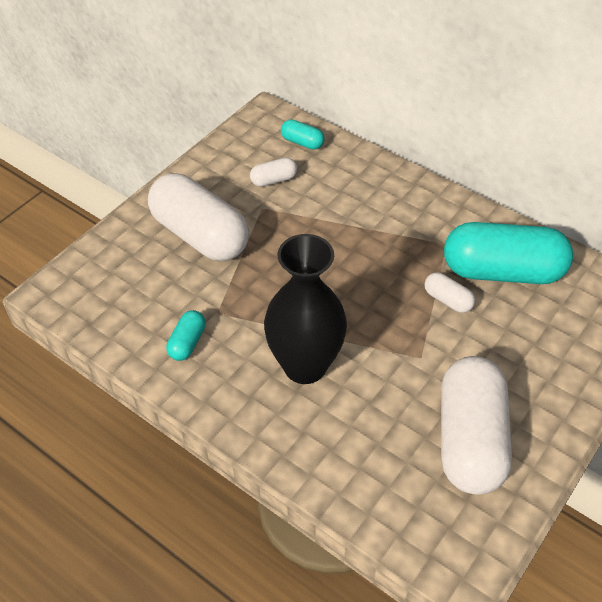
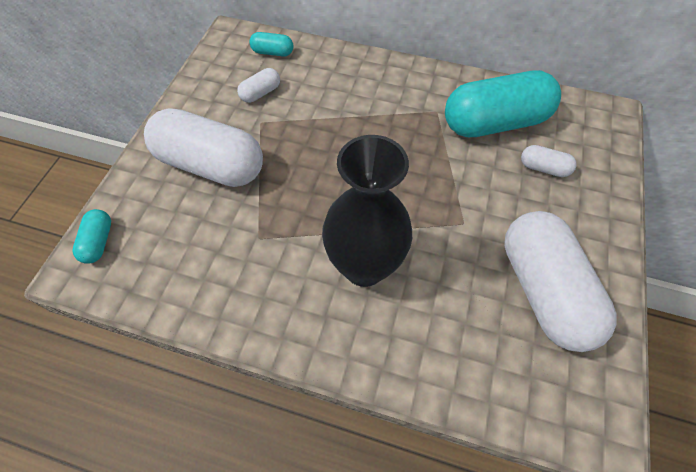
camera: 20 degrees left, 10 degrees up
(187, 342) = (240, 279): turquoise capsule -> turquoise capsule (99, 242)
(447, 300) = (462, 162): white capsule -> white capsule (543, 168)

